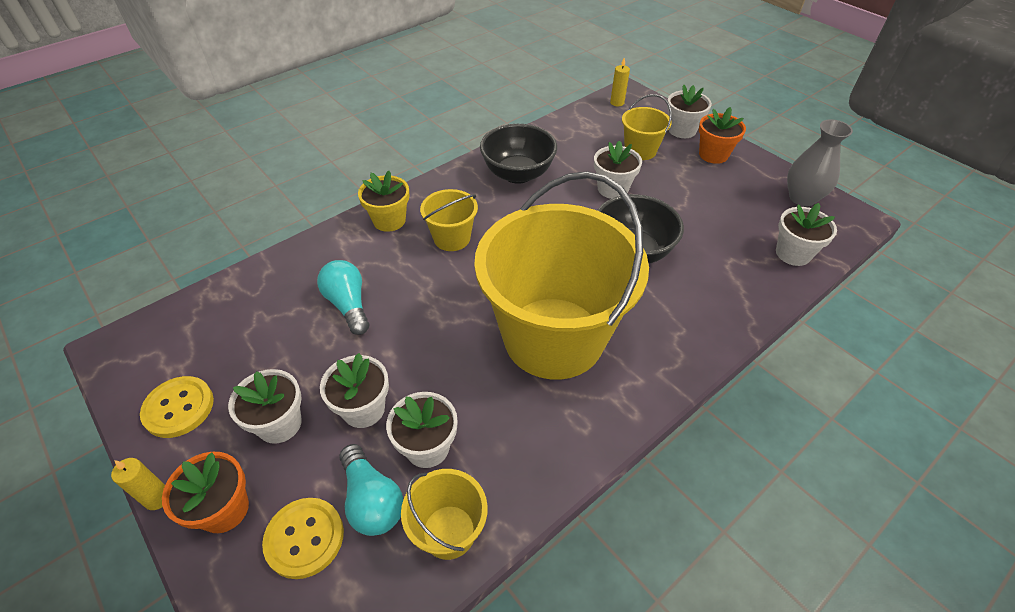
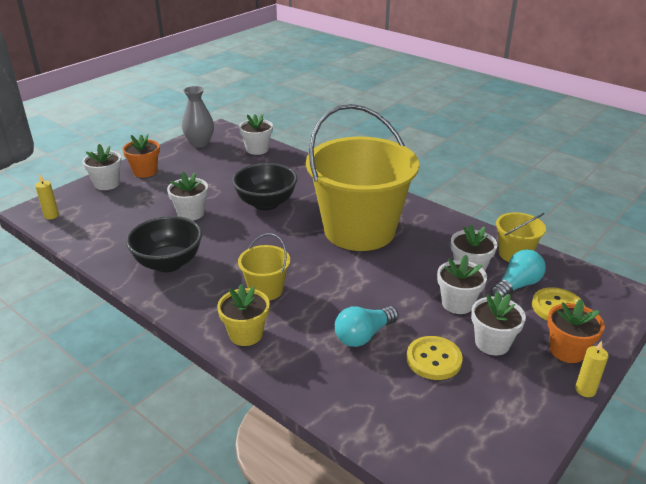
camera: 100 degrees left, 15 degrees down
(179, 408) = (513, 410): yellow button -> yellow button (434, 359)
(640, 150) = (136, 202): yellow bucket -> none

